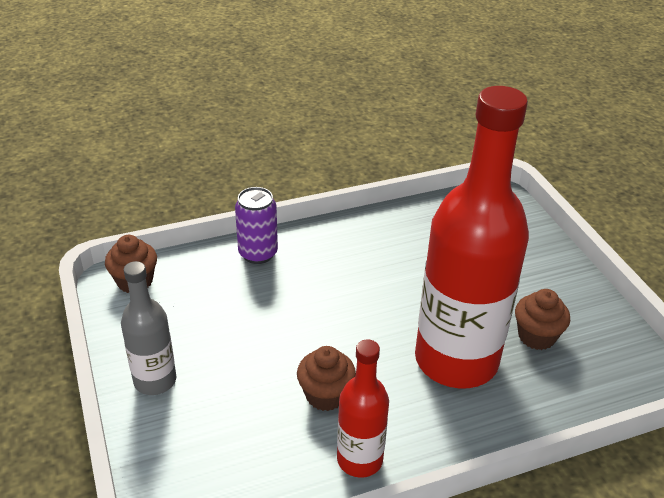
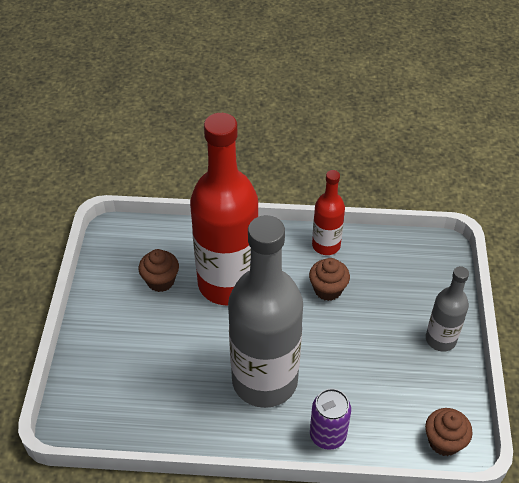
camera: 155 degrees left, 10 degrees up
(346, 277) = (264, 380): none -> grey bottle

